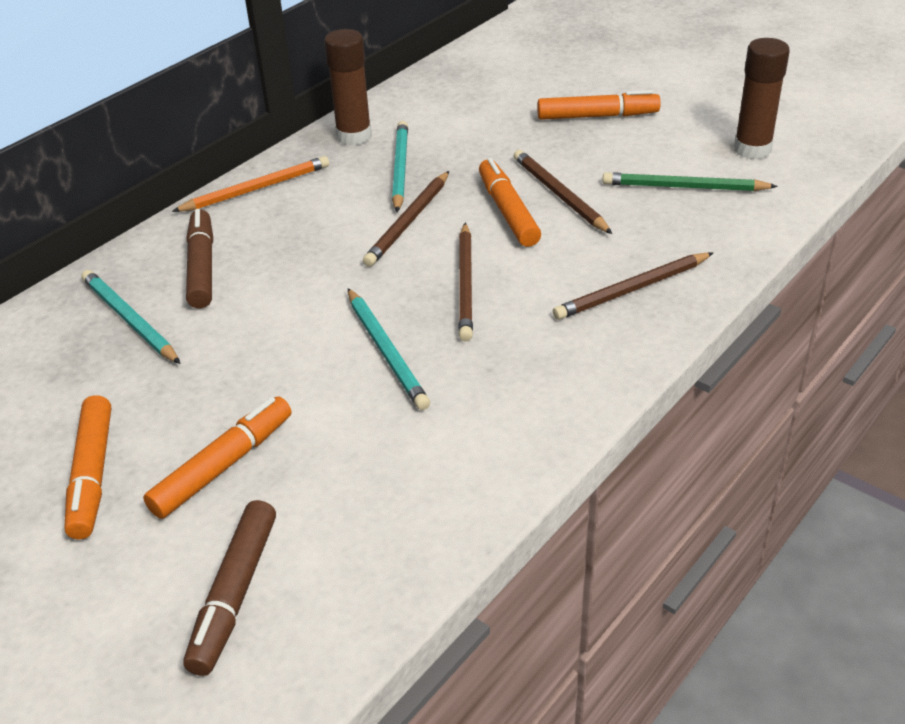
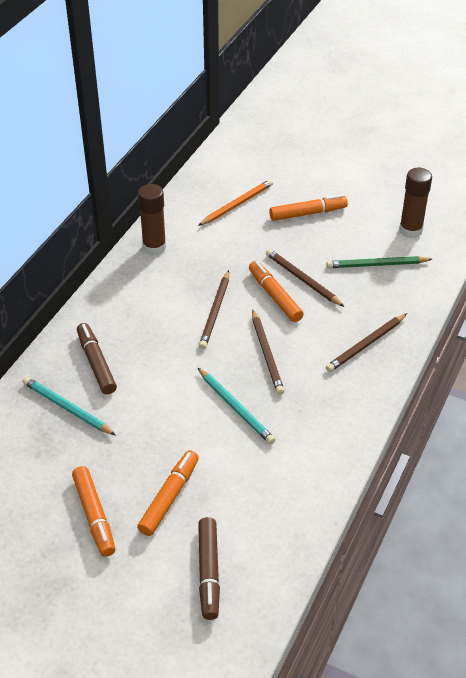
camera: 15 degrees left, 5 degrees up
(256, 189) = (106, 298): orange pencil -> orange pencil (237, 204)
(400, 169) = (194, 270): turquoise pencil -> none

